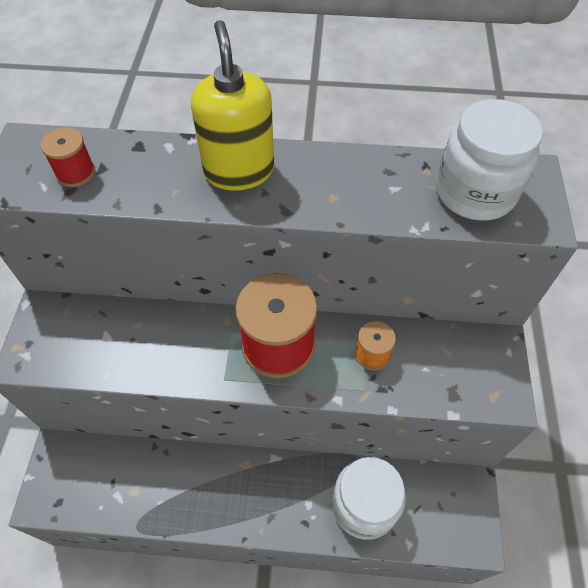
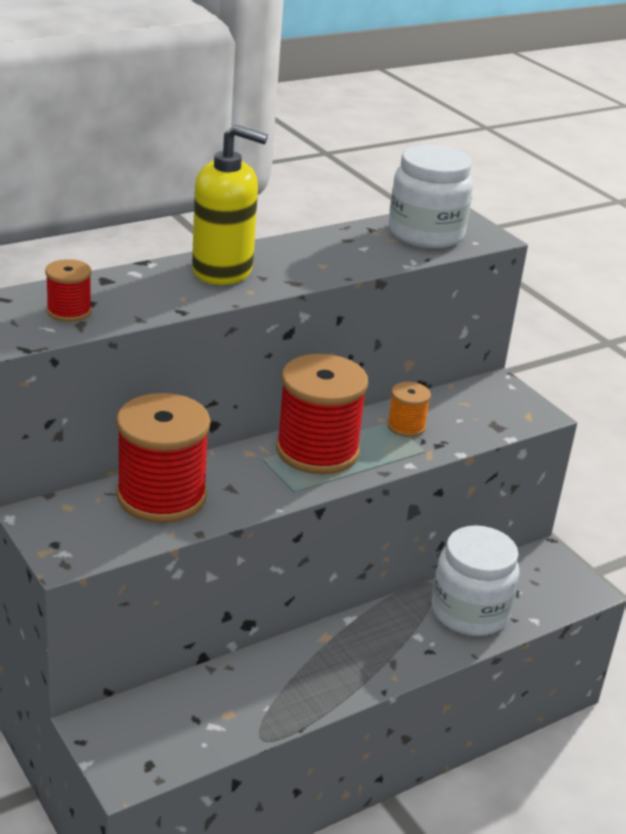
camera: 40 degrees left, 25 degrees down
(130, 334) = (161, 496): none -> red spool
(239, 171) = (223, 270): yellow soap dispenser -> yellow soap dispenser turned 150 degrees clockwise

